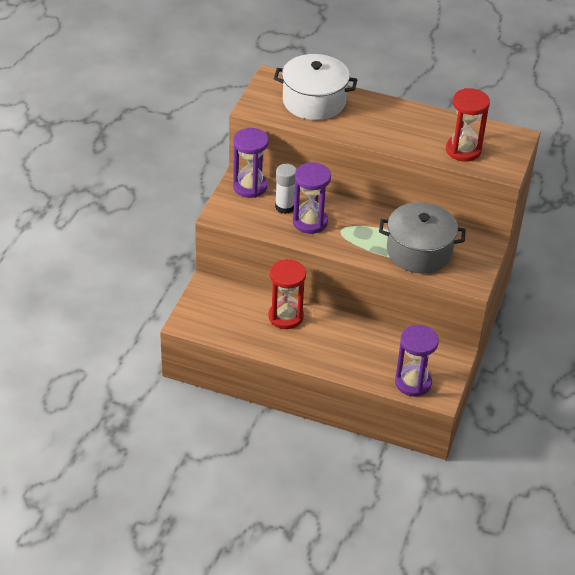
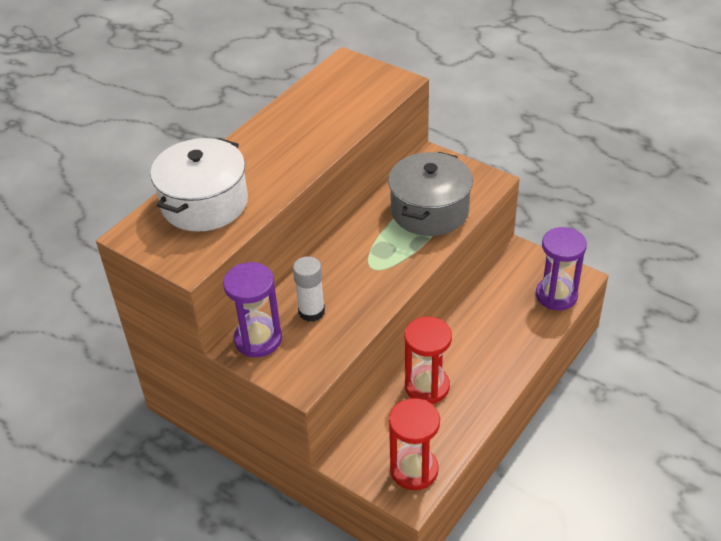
camera: 70 degrees left, 0 degrees up
(310, 222) = (348, 293): purple hourglass -> none
(463, 150) = (353, 103): red hourglass -> red hourglass (414, 470)

